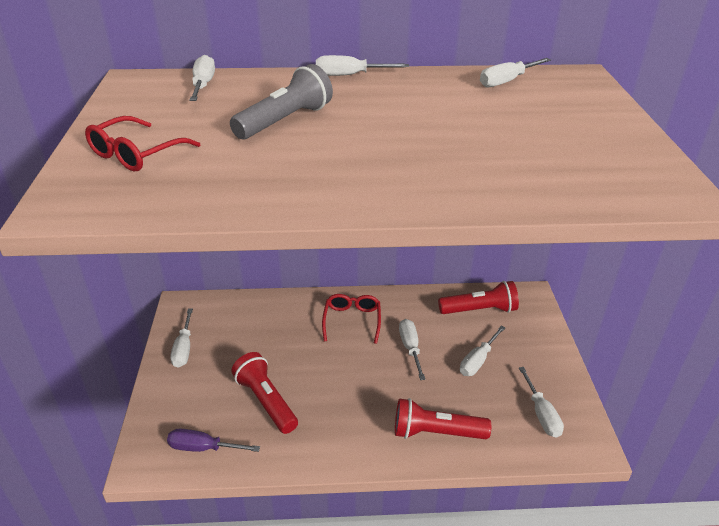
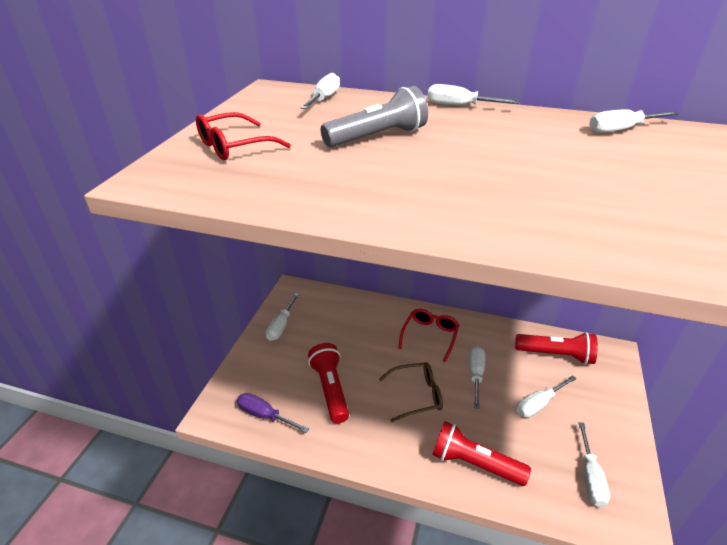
camera: 20 degrees right, 0 degrees up
(359, 383) = (416, 395): none -> brown glasses

